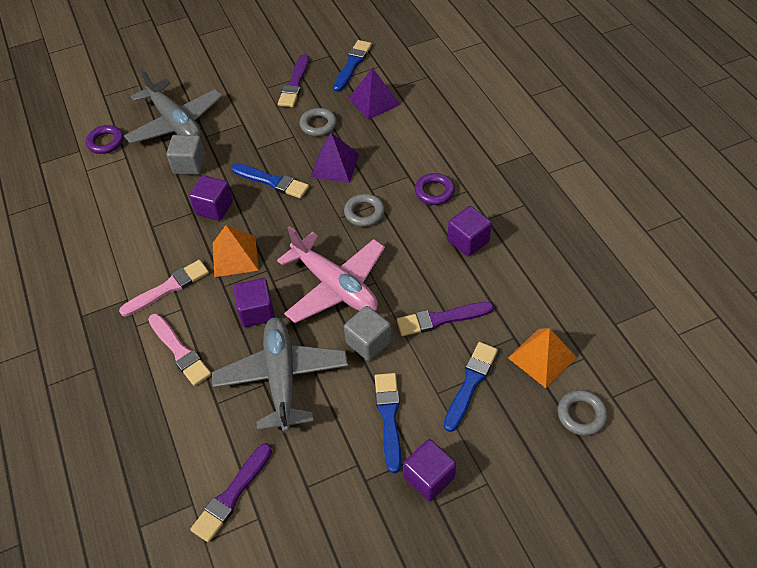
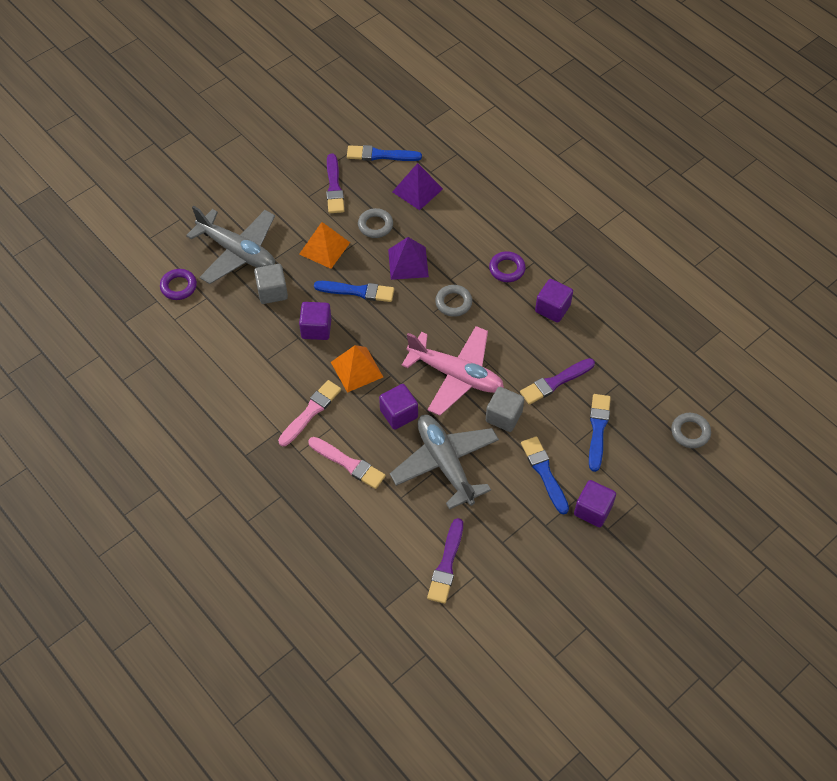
camera: 20 degrees left, 5 degrees up
(352, 64) = (380, 155): blue brush -> blue brush turned 90 degrees counterclockwise
(542, 357) = (646, 394): orange pyramid -> orange pyramid (324, 248)

